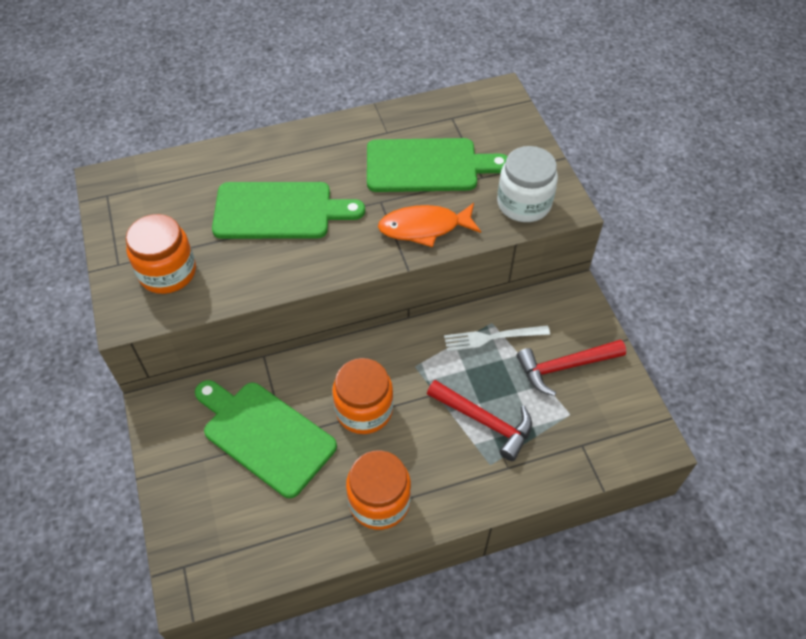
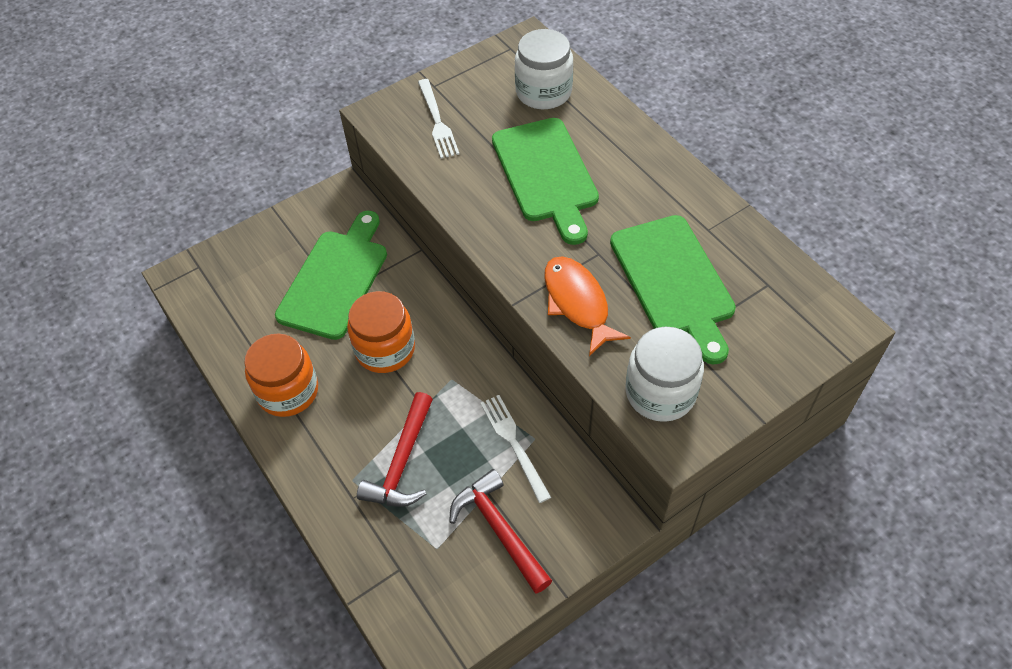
camera: 75 degrees right, 0 degrees up
(167, 272) = (437, 121): orange jar -> white fork
(180, 187) = (543, 92): none -> white jar

